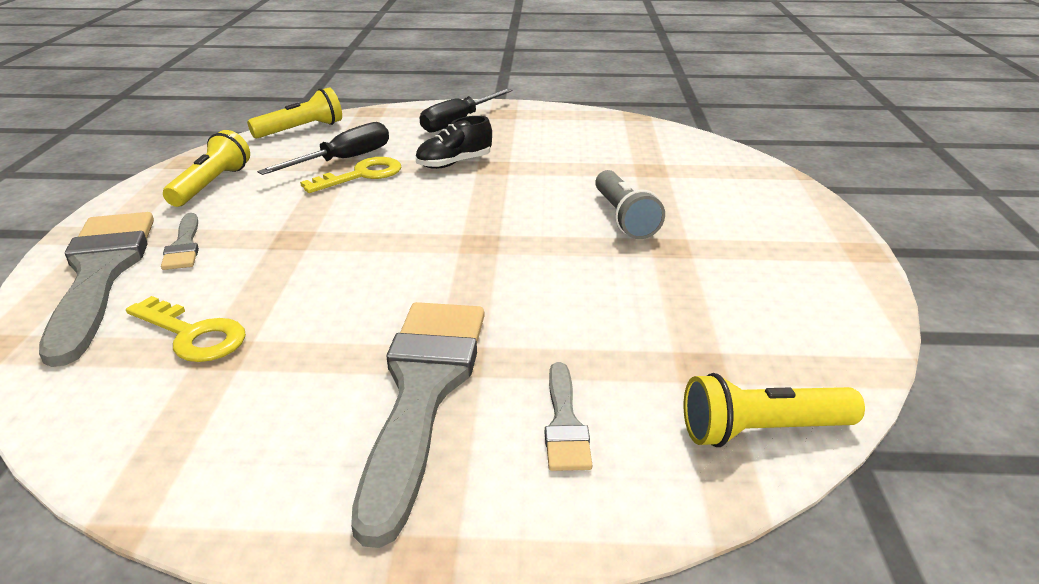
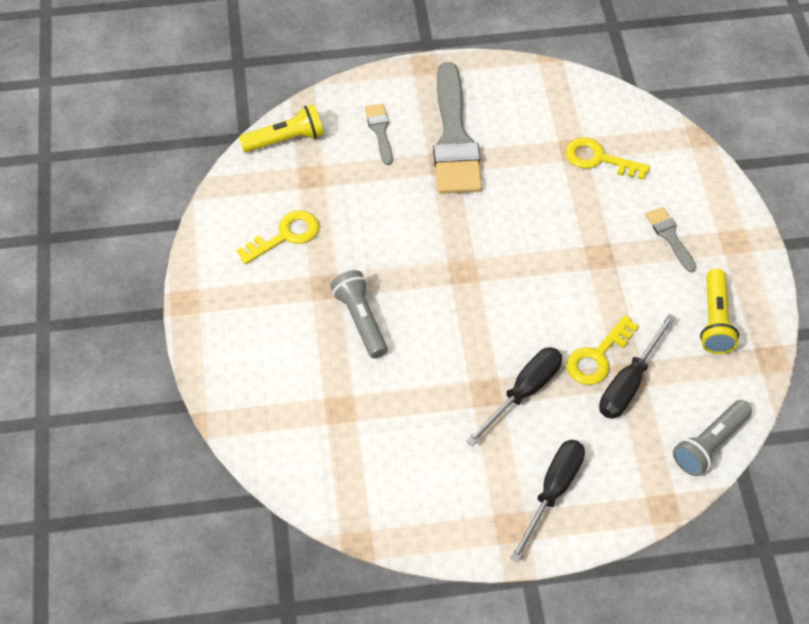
camera: 170 degrees right, 25 degrees up
(100, 274) = (698, 199): grey brush -> none
(301, 130) = (709, 444): yellow flashlight -> grey flashlight
(454, 163) = (524, 392): black shoe -> black screwdriver
(735, 298) = (285, 235): none -> yellow key

